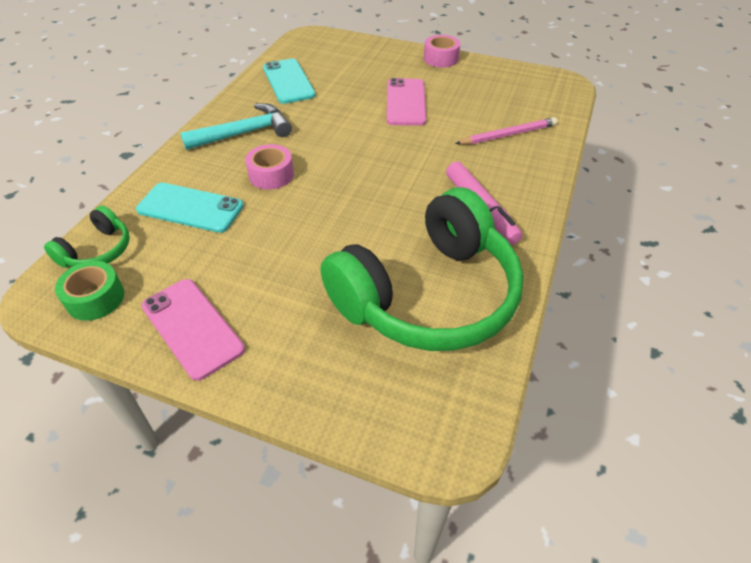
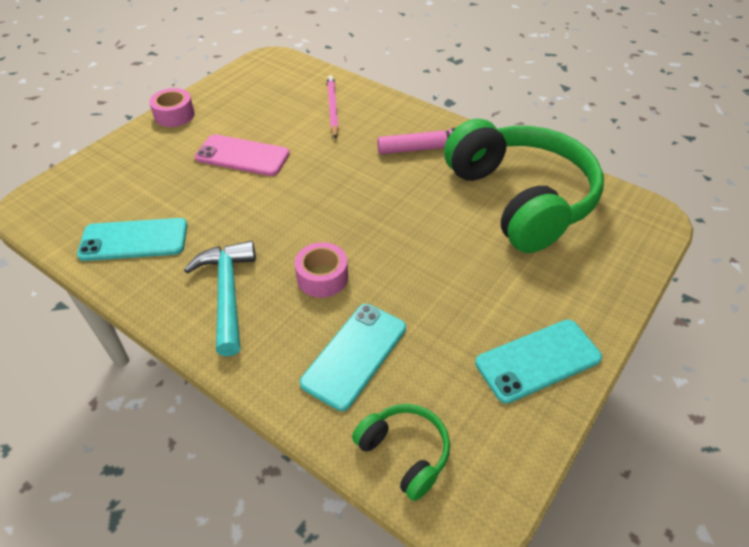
camera: 75 degrees left, 0 degrees up
(95, 298) = (485, 451): green tape -> none
(192, 327) = (538, 360): pink phone -> turquoise phone

